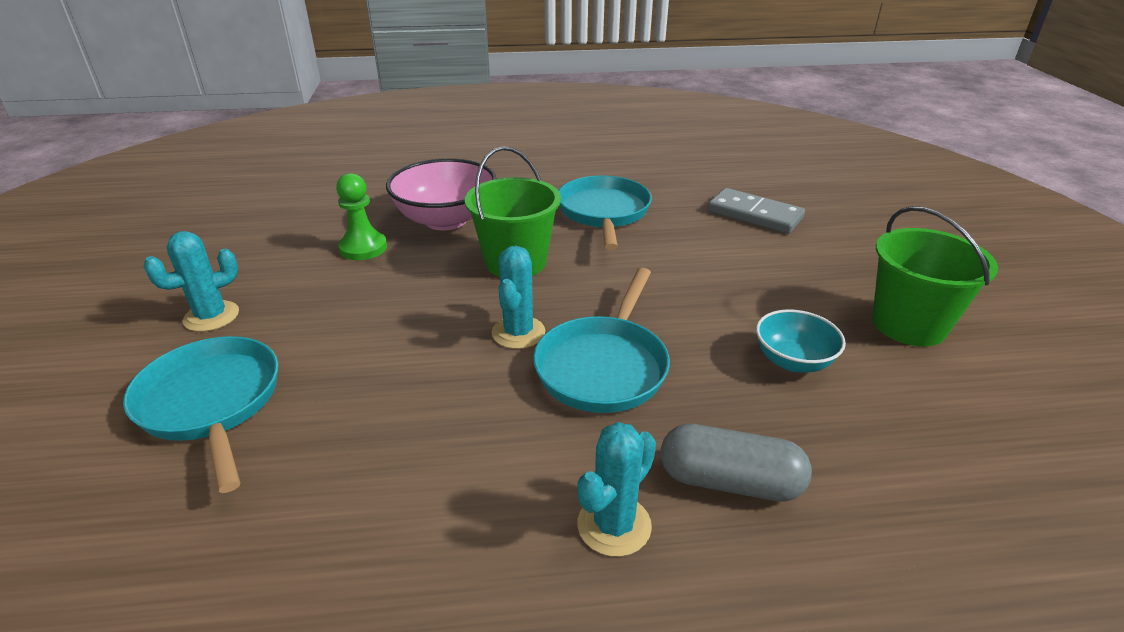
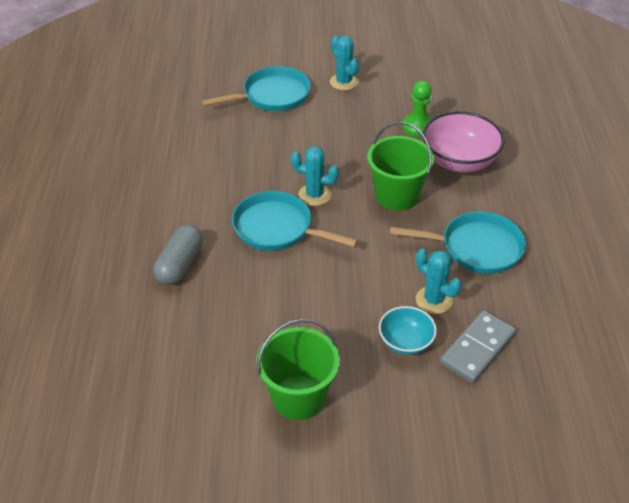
camera: 95 degrees right, 10 degrees up
(614, 525) = (166, 221): turquoise cactus -> turquoise cactus (433, 300)
(793, 361) = (268, 316): turquoise bowl -> turquoise bowl (405, 342)

